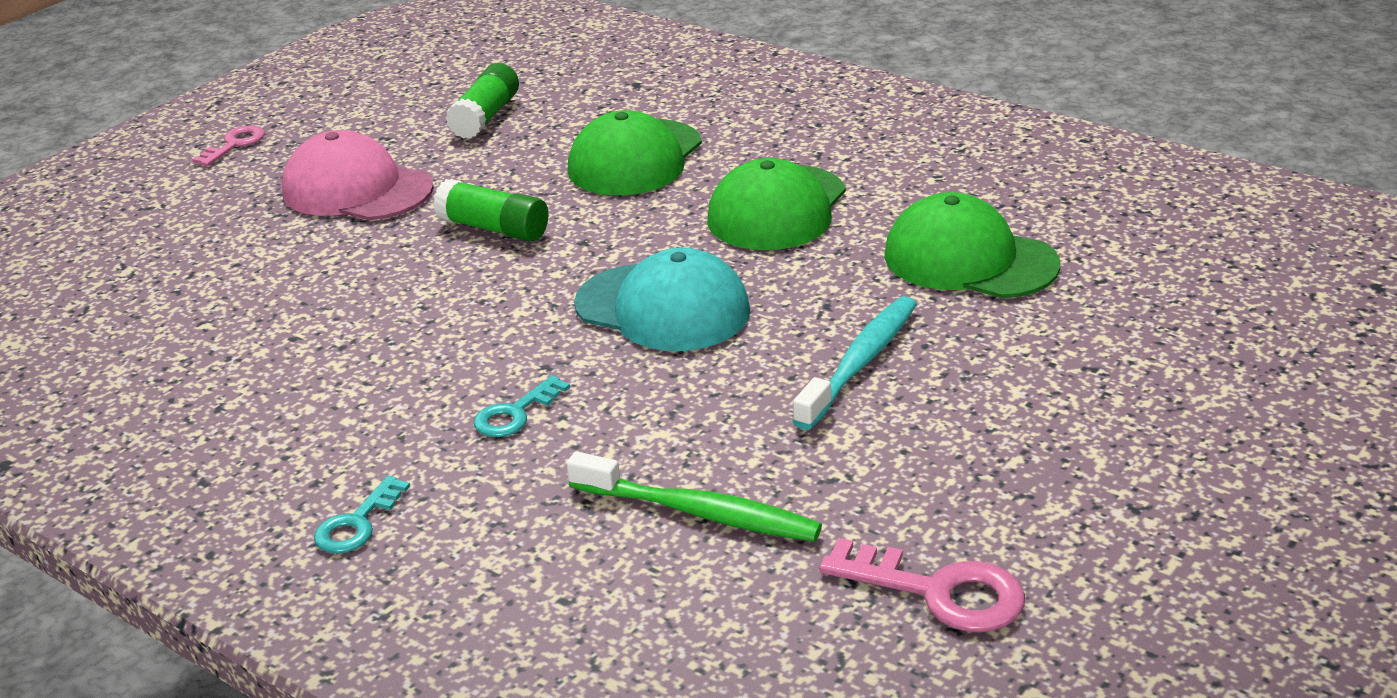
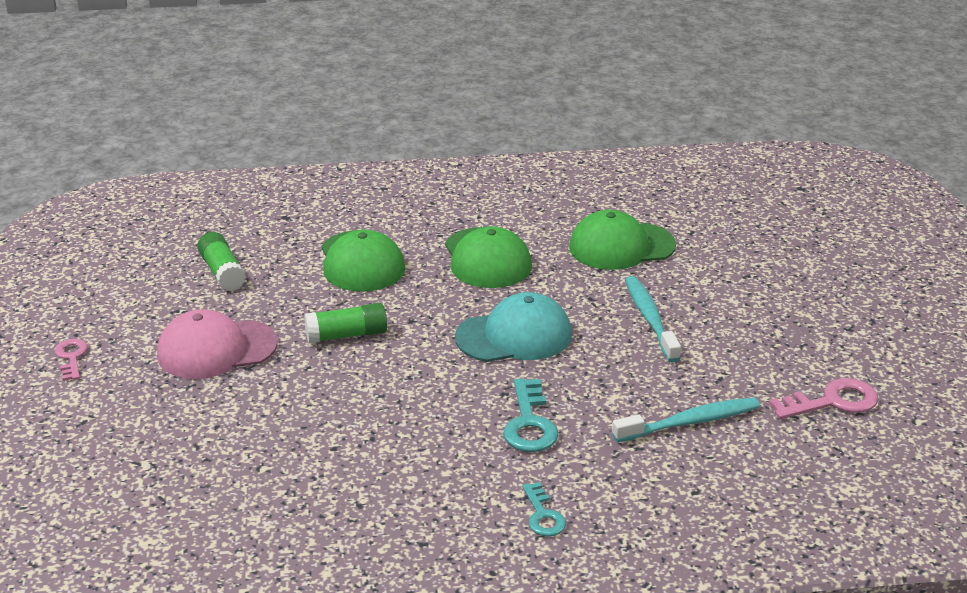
camera: 45 degrees left, 0 degrees up
(515, 414) = (529, 424): turquoise key -> turquoise key, size x1.58
(699, 512) = (690, 422): green toothbrush -> turquoise toothbrush

